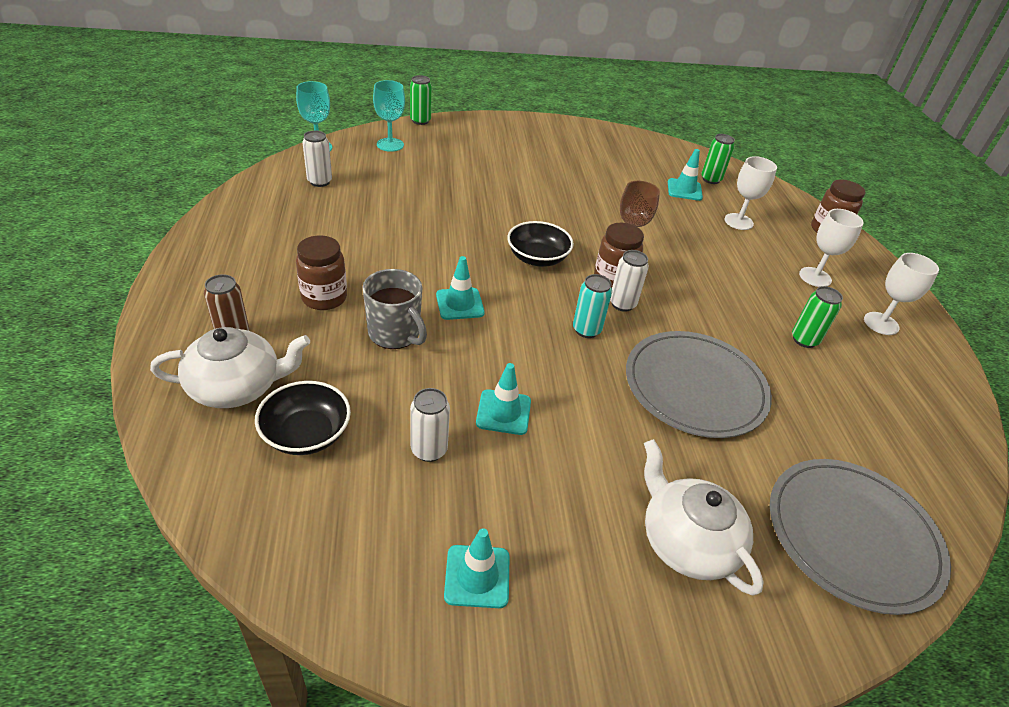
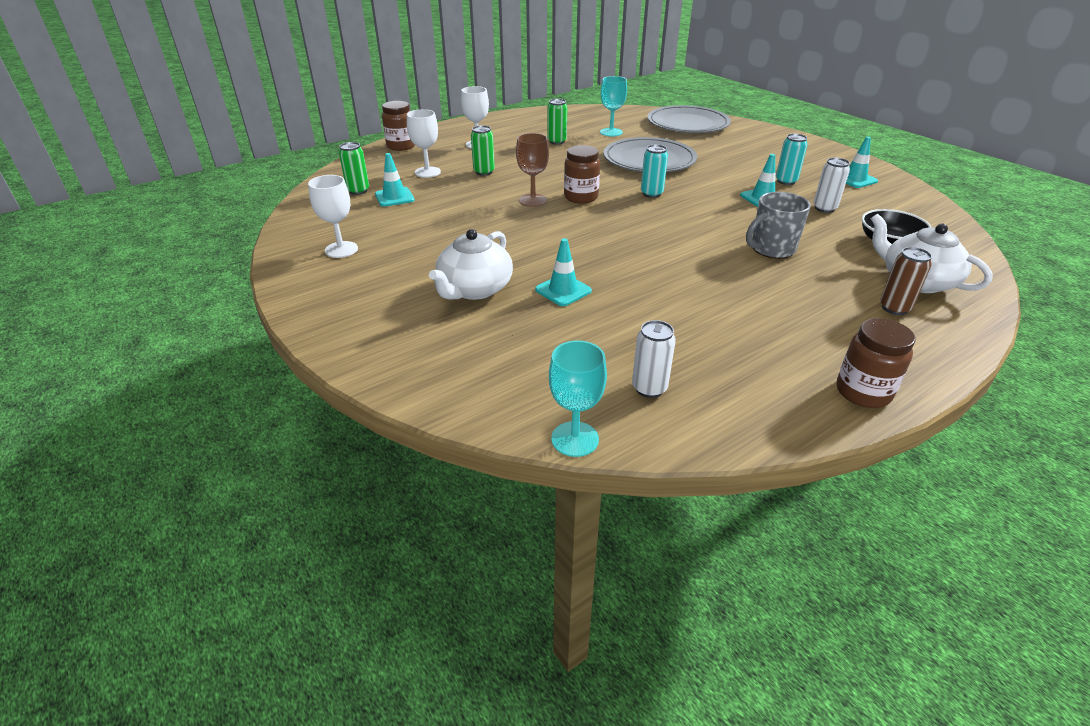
camera: 115 degrees left, 5 degrees down
(324, 298) = (793, 291): brown jar -> brown jar (863, 392)
(390, 145) = (493, 382): turquoise goblet -> turquoise goblet (611, 132)
(395, 334) = (771, 249): grey mug -> grey mug turned 135 degrees counterclockwise
(420, 121) = (389, 390): green can -> green can (484, 172)
(460, 304) = (701, 238): turquoise traffic cone -> turquoise traffic cone (563, 290)
(533, 478) = (786, 181): none -> turquoise can
(537, 258) = (597, 228): black bowl -> none
(622, 304) = (605, 189): white can -> none
(686, 542) = (752, 148): white teapot -> white teapot (474, 289)
(881, 323) = (507, 127): white goblet -> white goblet (341, 249)

